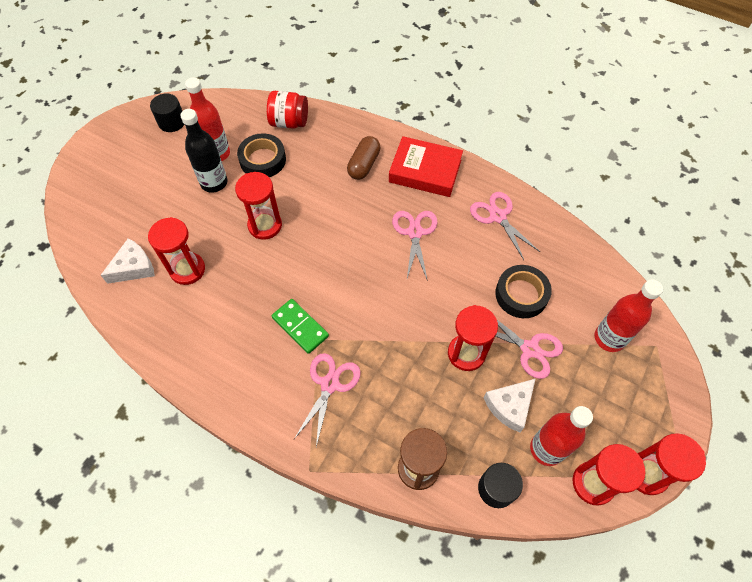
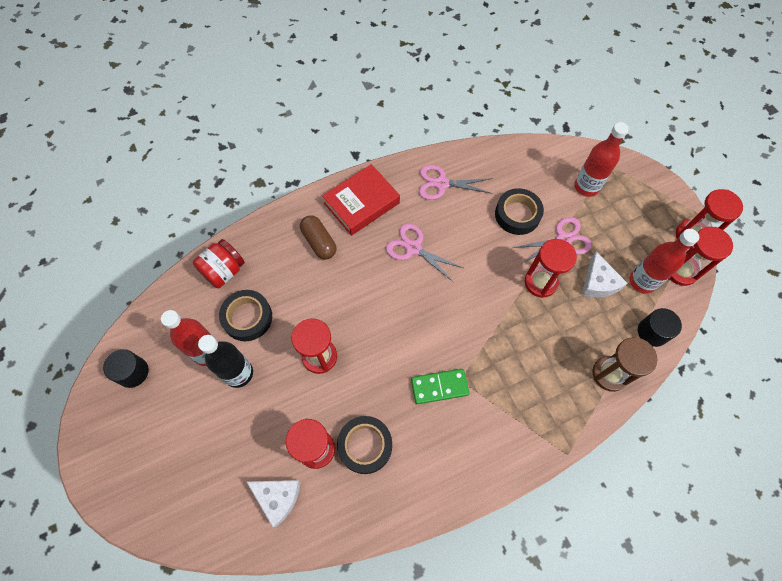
camera: 55 degrees left, 5 degrees up
(134, 267) = (277, 497): white cheese -> white cheese turned 120 degrees clockwise
(212, 301) = (365, 445): none -> black tape
(330, 384) = (505, 395): pink scissors -> none

